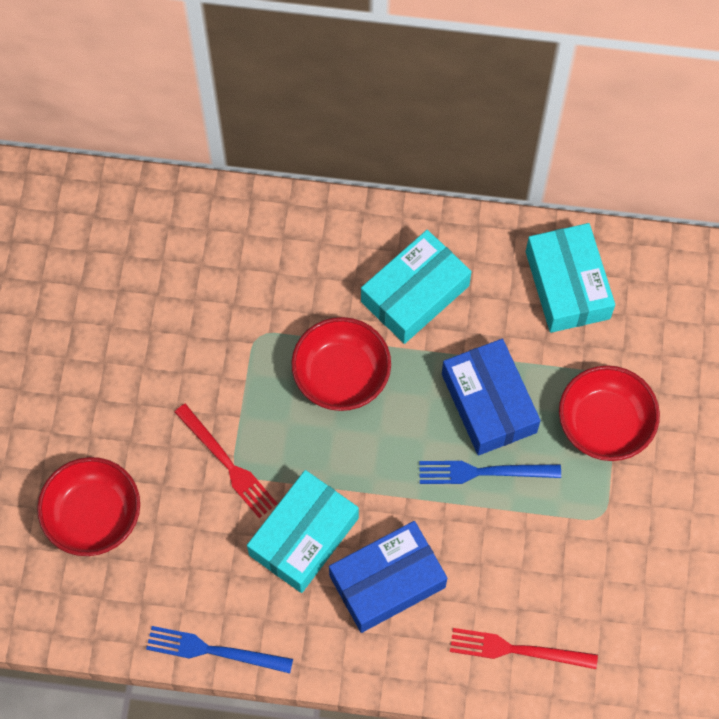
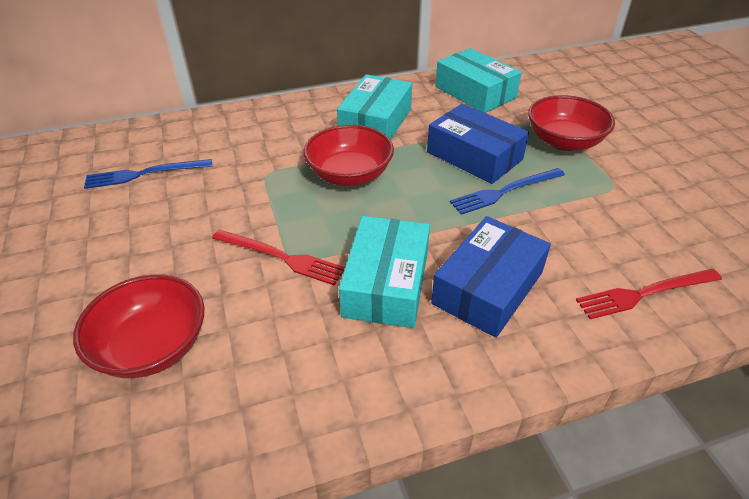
camera: 25 degrees left, 25 degrees down
(214, 651) = (351, 421): blue fork -> blue fork (144, 174)

